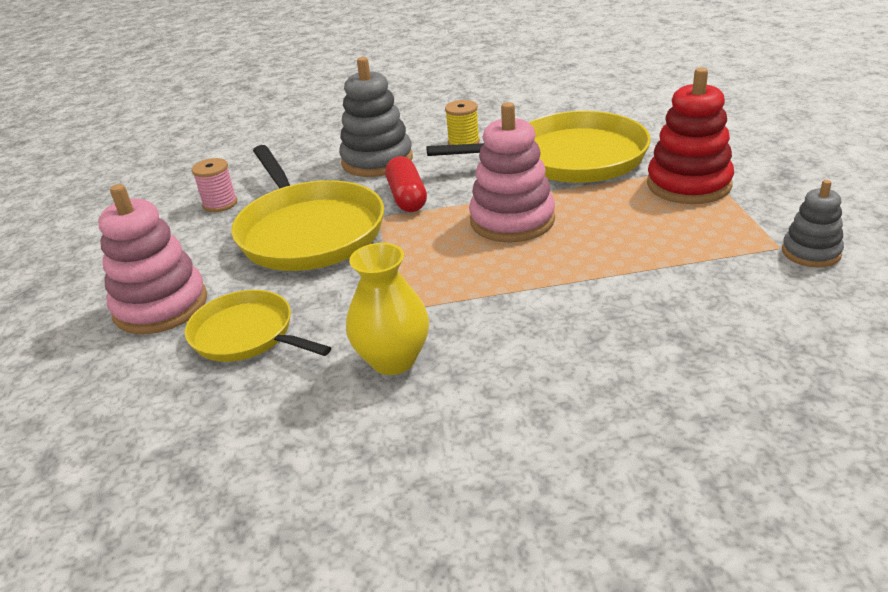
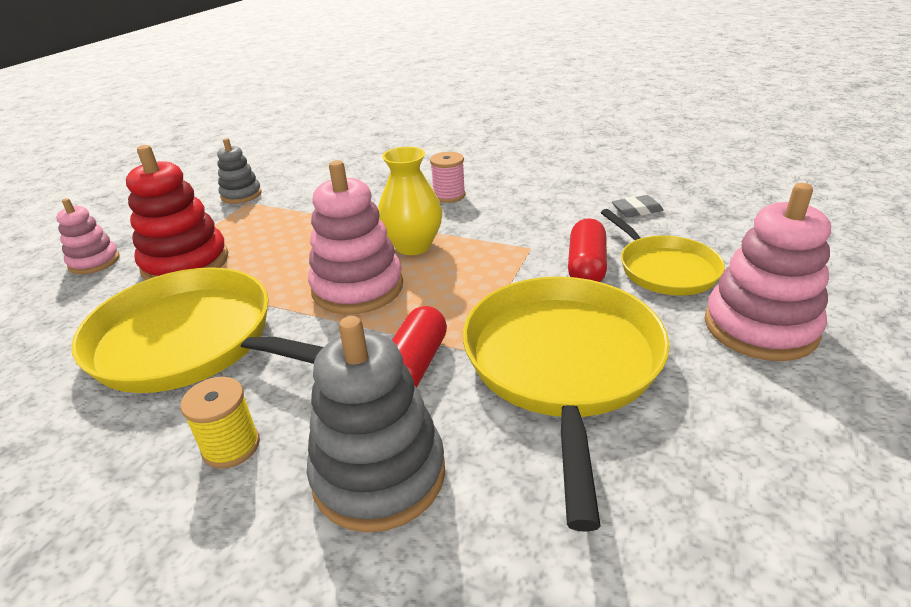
camera: 150 degrees left, 0 degrees up
(220, 204) = (684, 495): pink spool -> pink spool (449, 196)
(297, 416) = (636, 210): none -> grey eraser
(326, 309) = (586, 266): none -> red capsule
(393, 360) = (556, 219): yellow vase -> yellow vase (413, 246)
(764, 159) = (94, 262): none -> pink stacking toy

